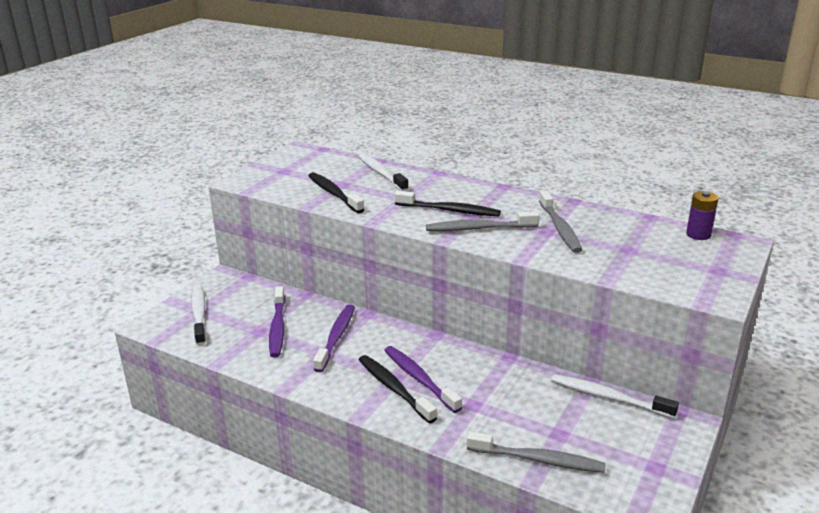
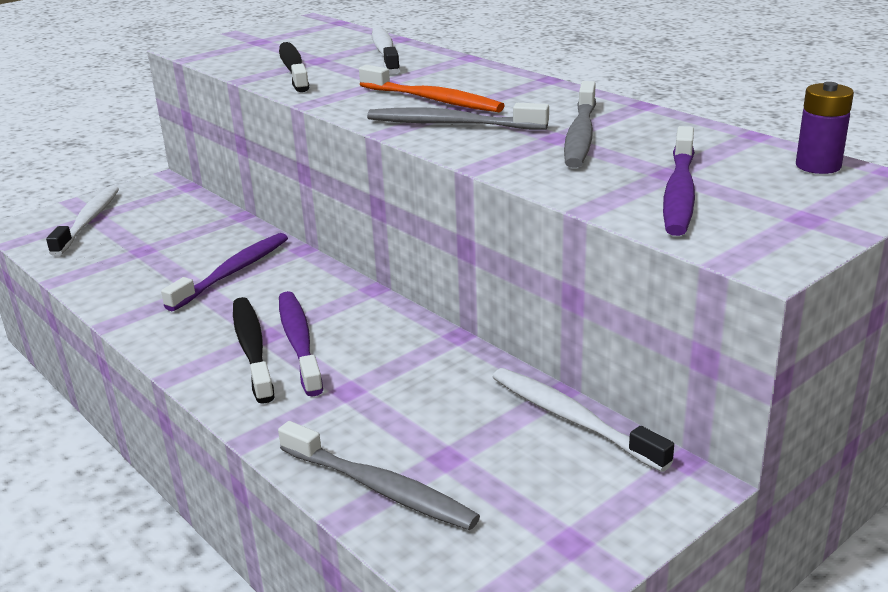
camera: 20 degrees right, 0 degrees up
(278, 327) = (169, 249): purple toothbrush -> purple toothbrush (680, 192)
(449, 210) = (432, 100): black toothbrush -> orange toothbrush

